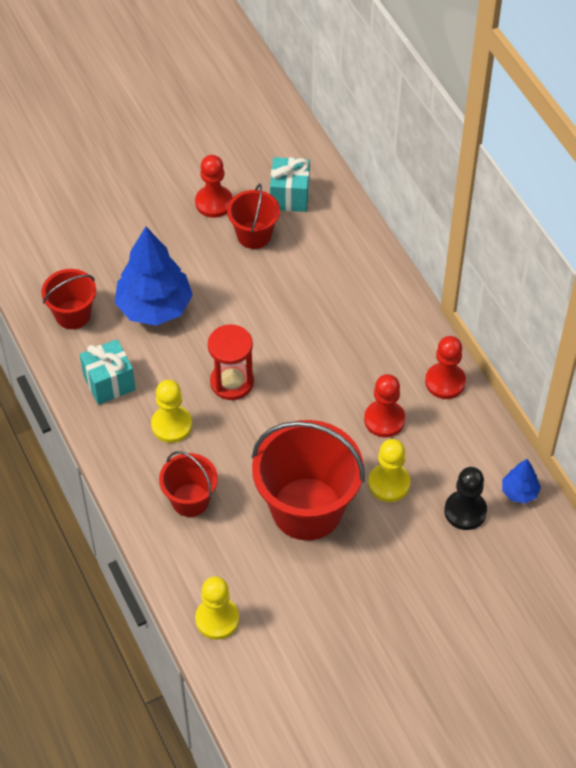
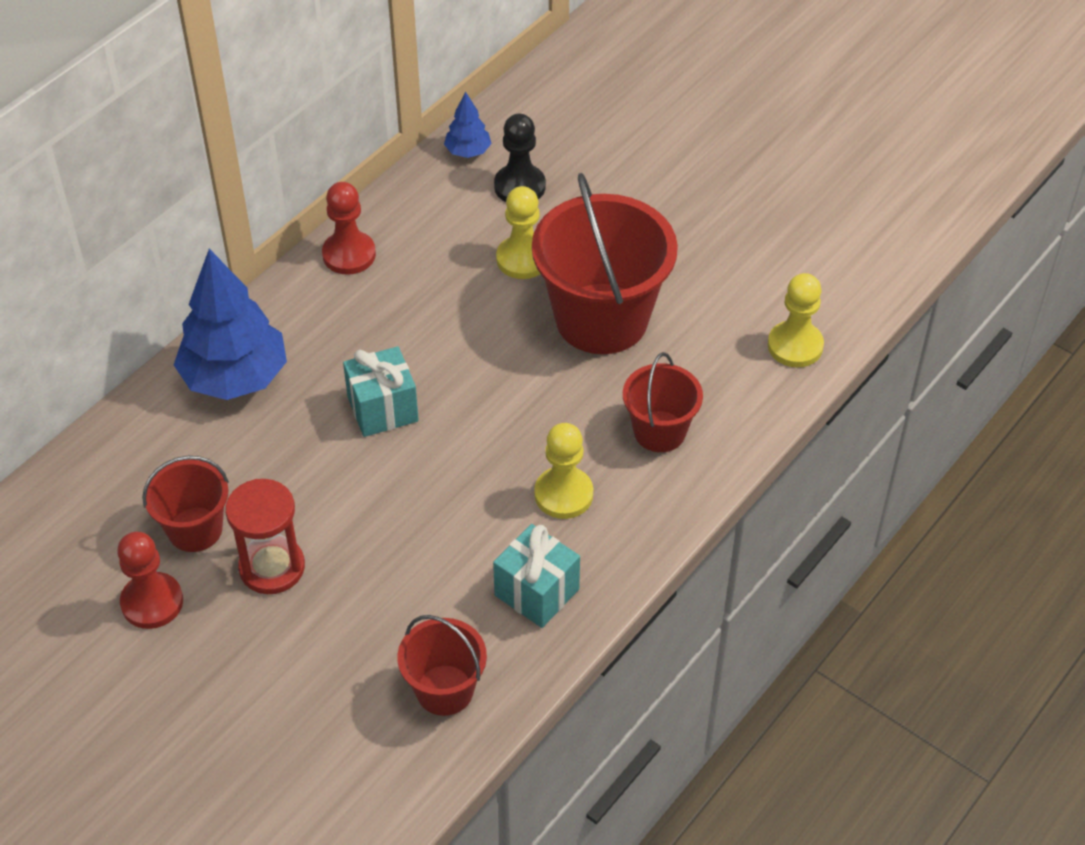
camera: 115 degrees left, 5 degrees down
(154, 307) = (382, 594): blue tree -> blue tree (235, 377)
(232, 382) = (461, 458): red hourglass -> red hourglass (272, 567)
(290, 196) = (102, 515): turquoise gift -> turquoise gift (382, 409)
(384, 420) = (435, 291): red pawn -> none

